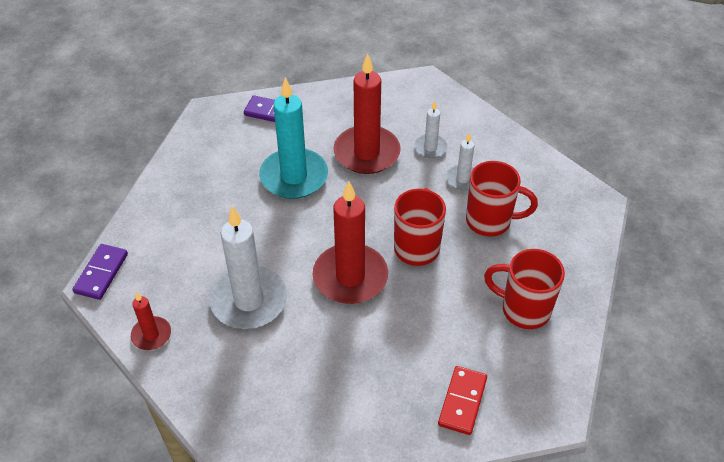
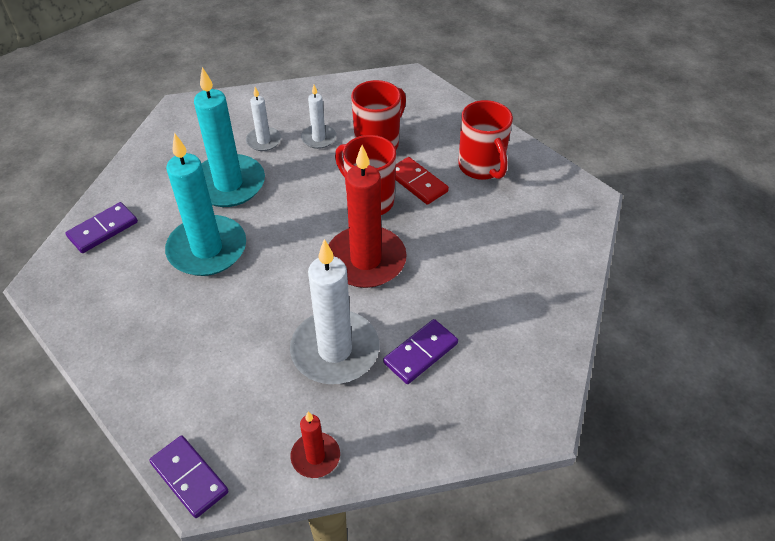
camera: 60 degrees left, 0 degrees up
(279, 358) = (421, 353): none -> purple domino
(367, 153) = (228, 184): red candle -> turquoise candle
(462, 401) = (546, 245): red domino -> red domino (417, 183)
(523, 309) = (481, 167): red mug -> red mug turned 75 degrees counterclockwise

